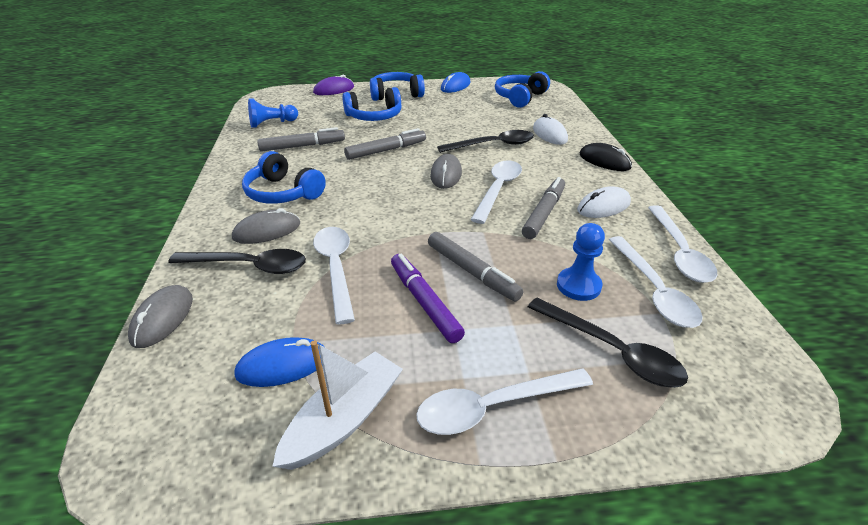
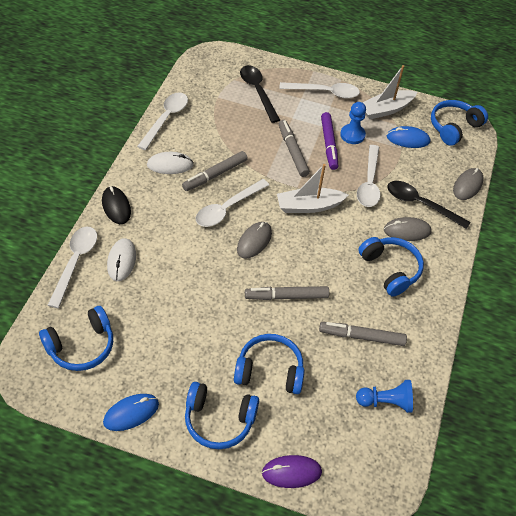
camera: 160 degrees left, 15 degrees up
(175, 437) = (454, 127): none -> blue headphones
(407, 218) = (309, 206): none -> white boat
(493, 145) = (187, 265): black spoon -> none
(578, 285) = (242, 123): blue pawn -> blue pawn (352, 135)
(653, 290) = (207, 106): white spoon -> white spoon (75, 262)

